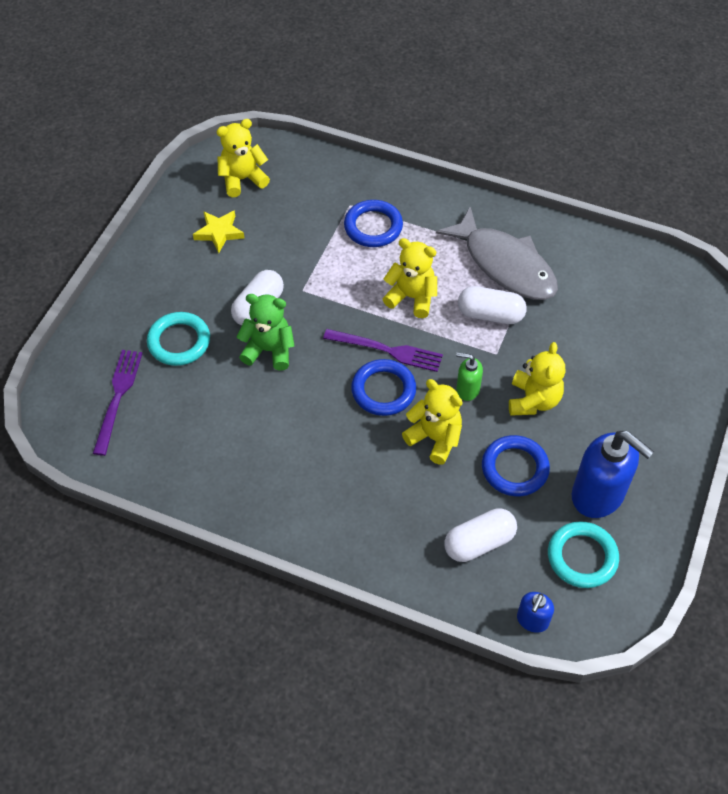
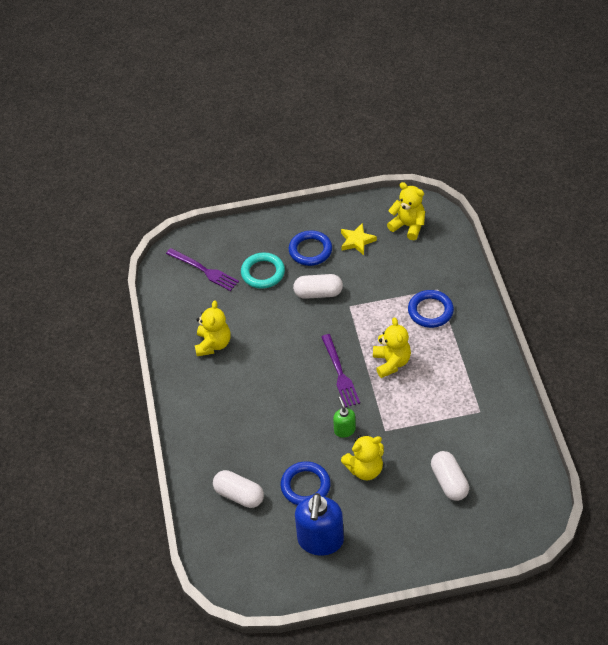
camera: 60 degrees right, 5 degrees down
(118, 397) = (204, 270): purple fork -> purple fork turned 60 degrees clockwise
(269, 350) = (291, 317): green teddy bear -> none
(383, 390) = (309, 388): blue ring -> blue ring (310, 250)
(435, 438) = (295, 433): yellow teddy bear -> yellow teddy bear (213, 344)
(490, 314) = (414, 410): white capsule -> white capsule (449, 482)
(505, 265) = (462, 396): grey fish -> none
(532, 620) = (206, 550): blue soap dispenser -> none
(582, 557) = (268, 554): turquoise ring -> none

